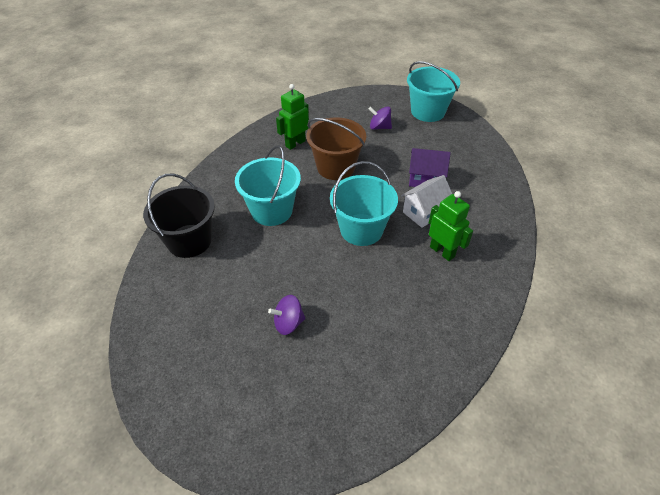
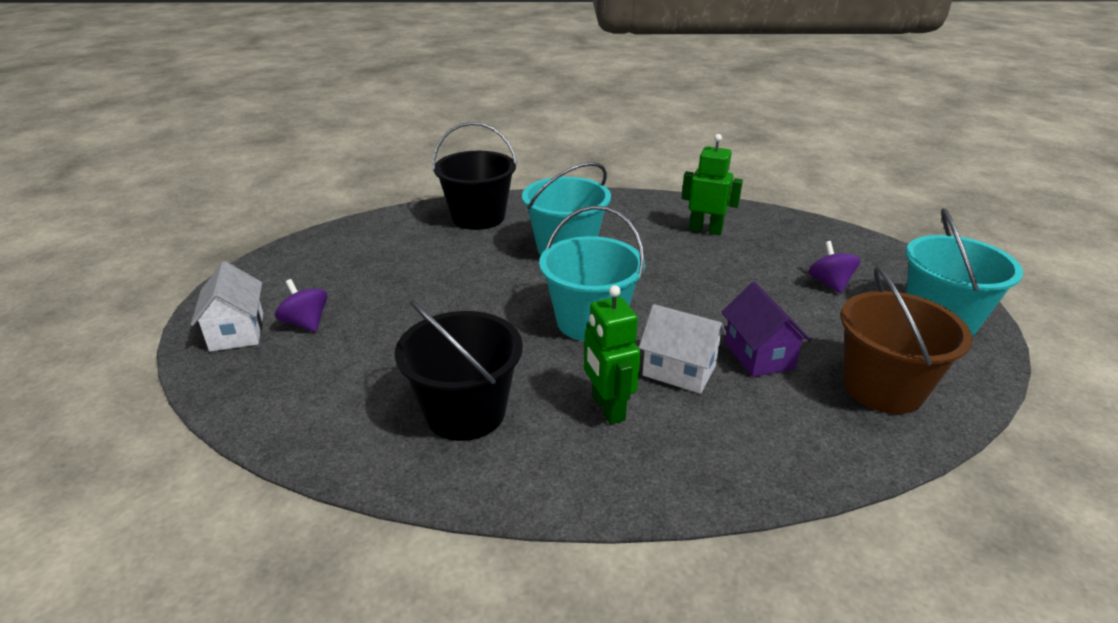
camera: 65 degrees right, 15 degrees down
(259, 436) = (237, 332): none -> white house
(288, 323) = (395, 308): purple spinning top -> purple spinning top (306, 323)
(336, 167) = (694, 270): brown bucket -> brown bucket (883, 388)
(420, 313) = (465, 412): none -> black bucket
(442, 251) = (607, 408): green robot -> green robot turned 135 degrees clockwise

